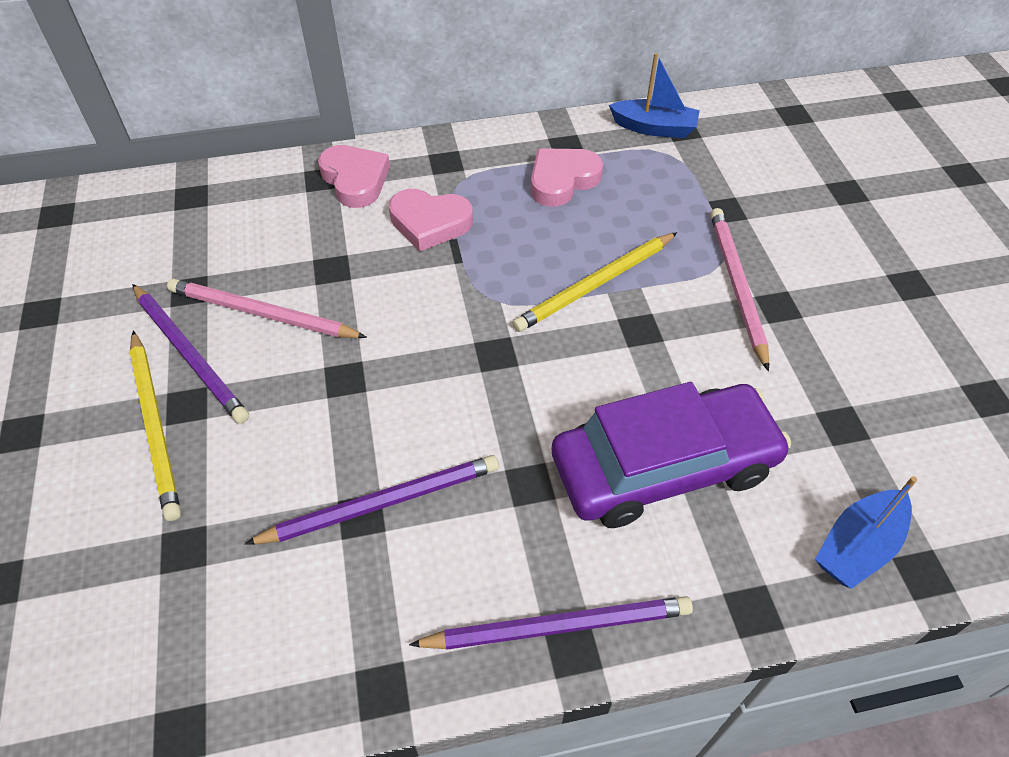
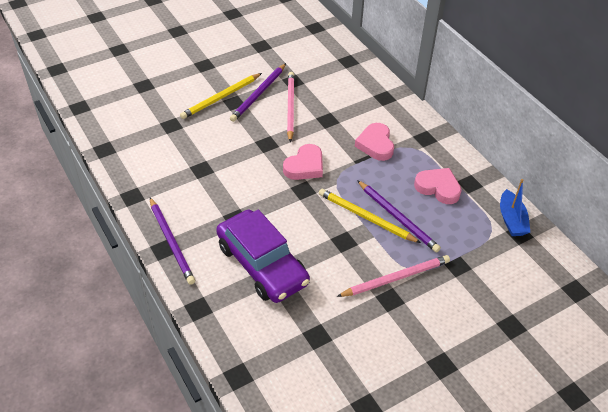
camera: 70 degrees right, 5 degrees down
(355, 180) = (390, 109): pink heart -> pink heart (305, 166)
(382, 503) = (209, 174): purple pencil -> purple pencil (398, 218)
(857, 546) = (244, 347): blue boat -> none

